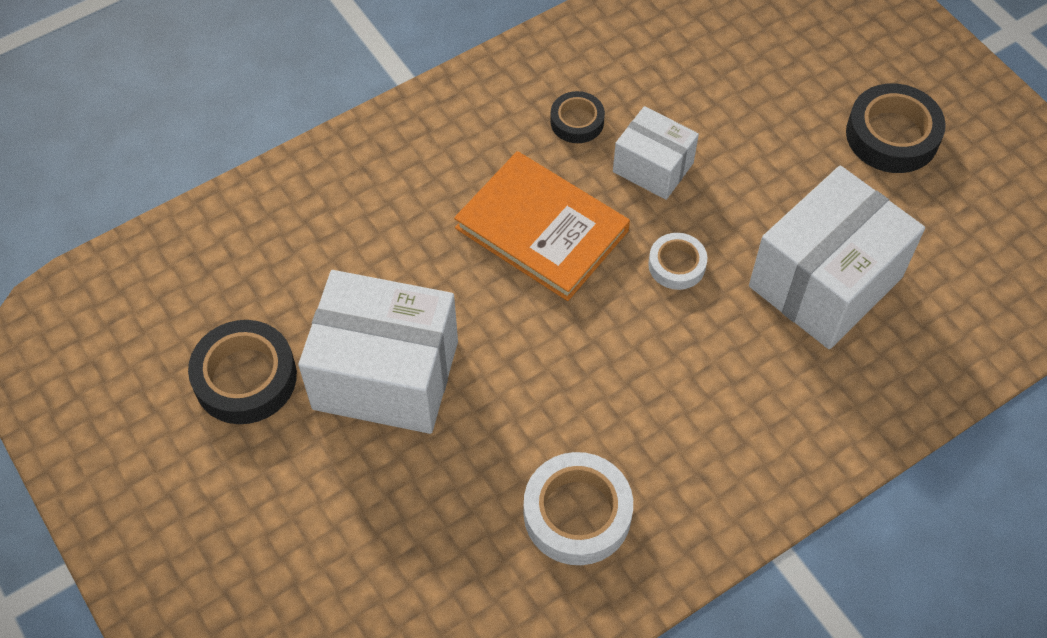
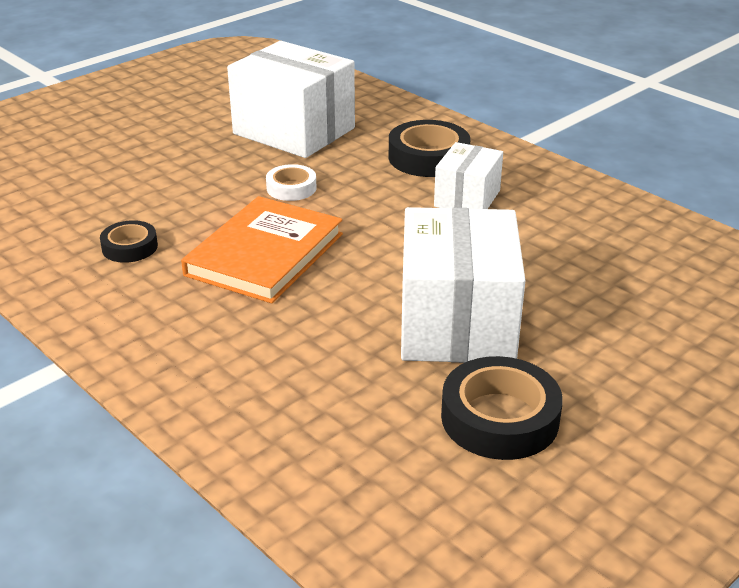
camera: 100 degrees left, 25 degrees down
(577, 513) = (541, 213): white tape -> none
(653, 167) = (186, 205): white box -> white box (467, 198)
(892, 135) = (148, 111): black tape -> black tape (428, 157)

